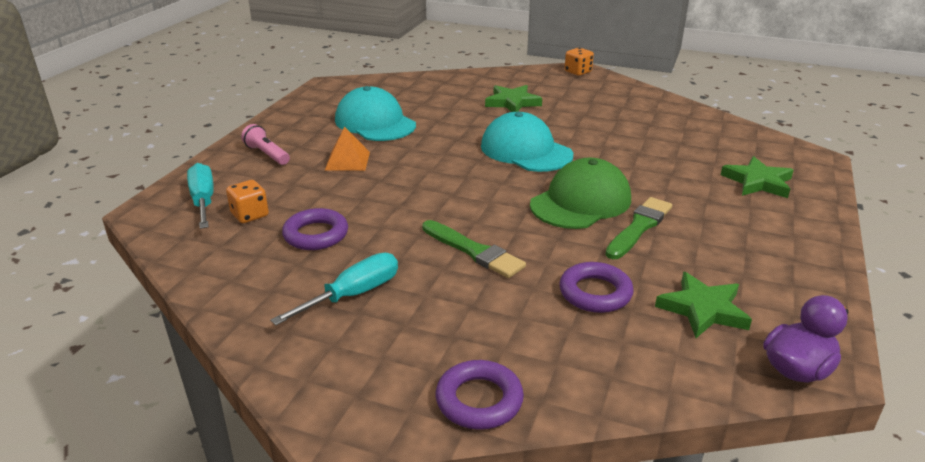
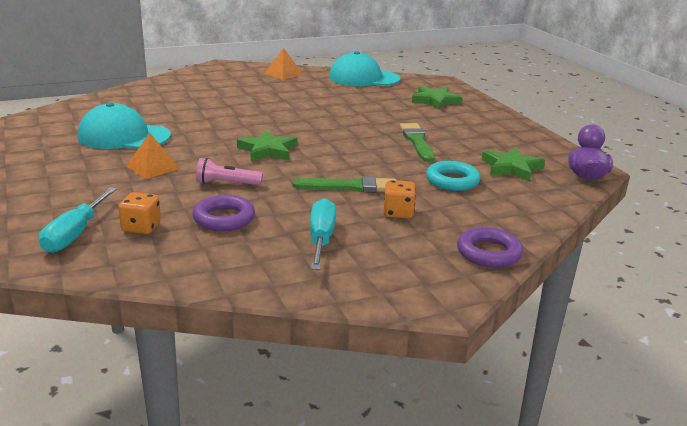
camera: 45 degrees left, 5 degrees down
(203, 201) = (75, 234): turquoise screwdriver -> turquoise screwdriver turned 105 degrees counterclockwise
(267, 154) = (67, 185): pink flashlight -> pink flashlight (227, 183)
(512, 102) = (211, 96): green star -> green star (267, 150)
(526, 150) = (276, 122): turquoise cap -> turquoise cap (364, 78)
(578, 72) = (223, 66): orange dice -> orange dice (398, 213)
(581, 202) = (363, 139): green cap -> none
(595, 293) = (452, 181): purple ring -> turquoise ring
(627, 96) = (283, 73): none -> orange pyramid

